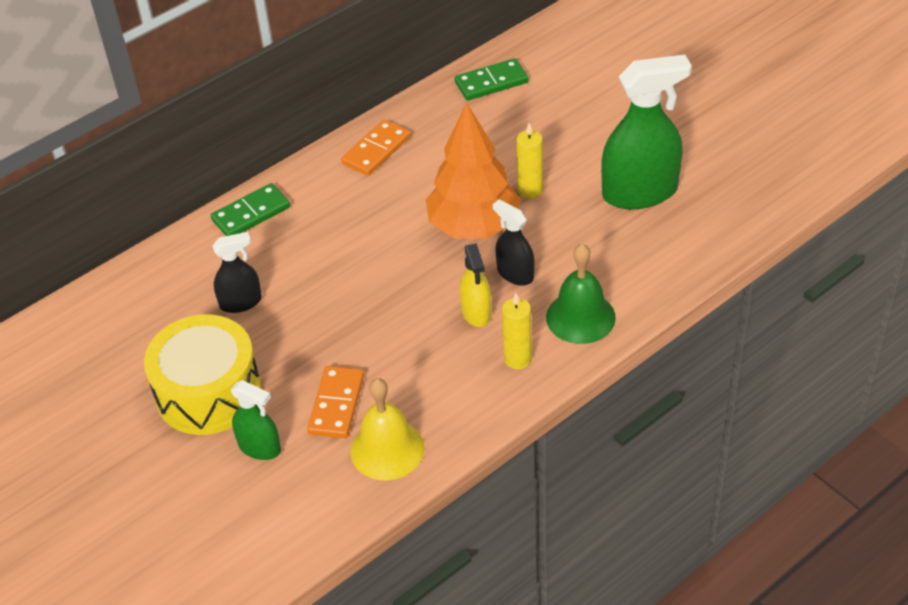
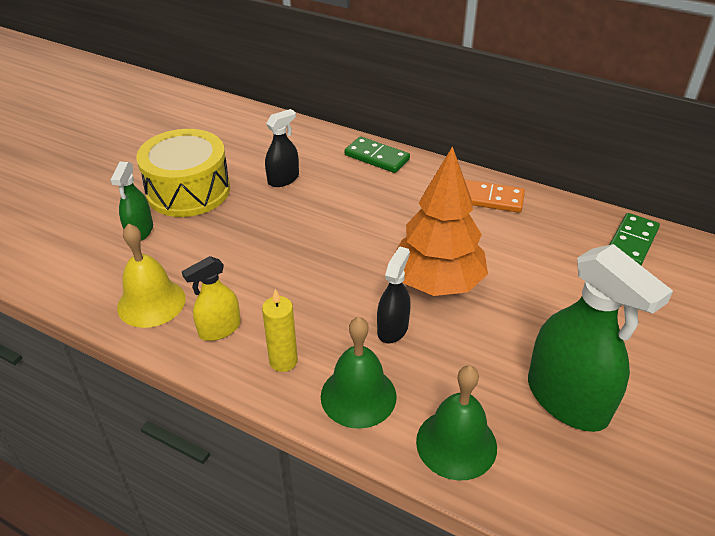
camera: 65 degrees right, 5 degrees down
(241, 302) = (283, 179): black spray bottle -> black spray bottle turned 90 degrees counterclockwise
(336, 404) = (194, 258): orange domino -> none
(476, 312) = (331, 315): yellow spray bottle -> yellow spray bottle (219, 329)
(491, 82) = (632, 242): green domino -> green domino turned 75 degrees clockwise
(530, 190) = (509, 309): yellow candle -> none
(653, 270) = (456, 444): none -> green bell

